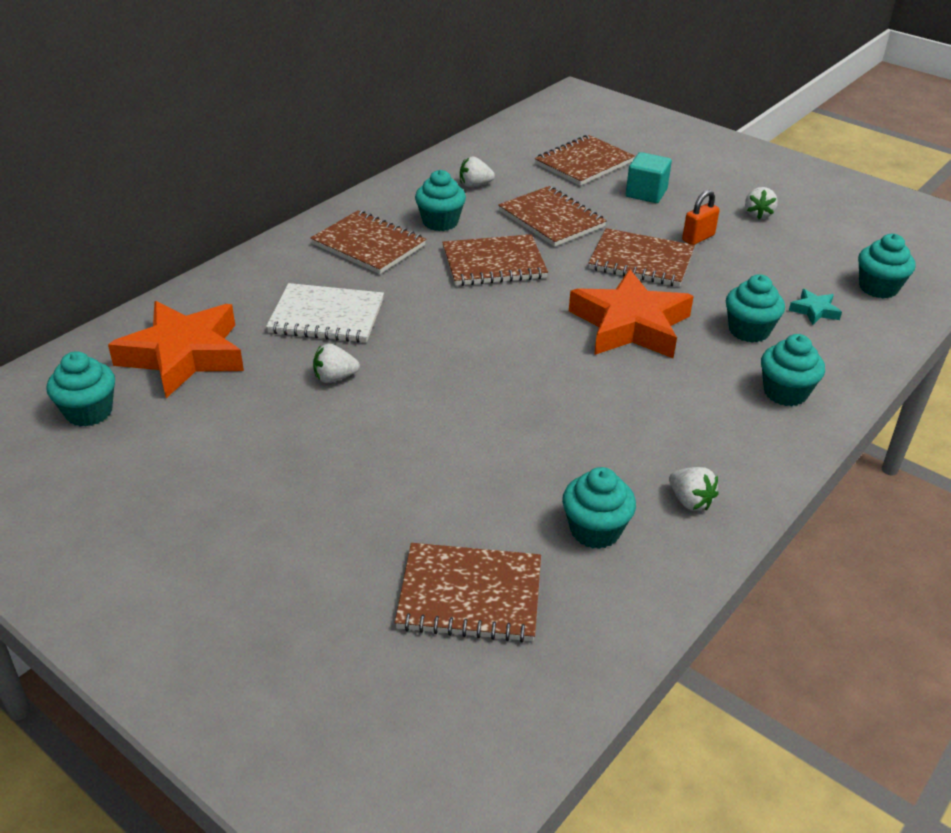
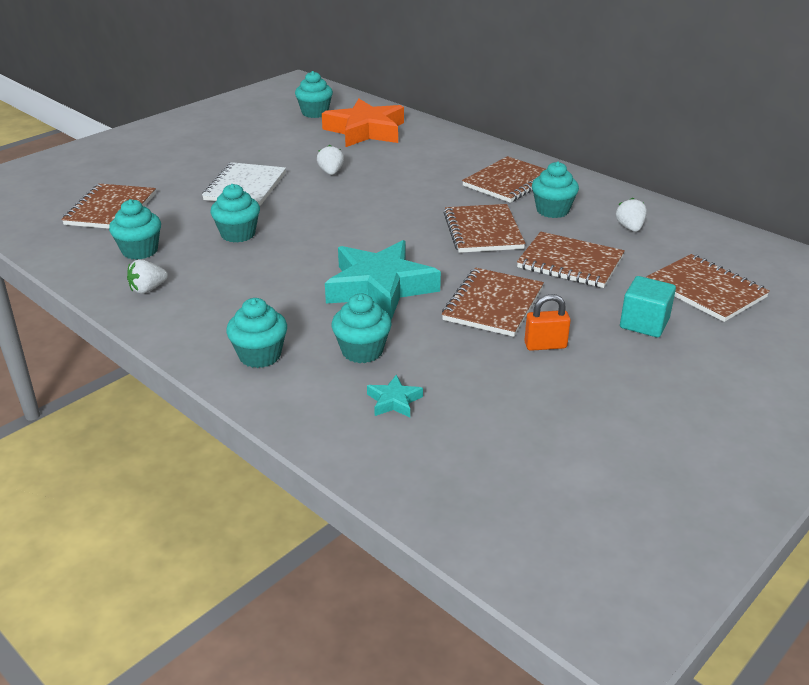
camera: 95 degrees right, 5 degrees down
(326, 316) = (405, 169): white notebook -> white notebook (245, 187)
(551, 219) = (570, 263): brown notebook -> brown notebook turned 60 degrees clockwise
(630, 325) = (380, 287): orange star -> turquoise star
(698, 238) = (545, 345): orange padlock -> orange padlock turned 60 degrees counterclockwise
(758, 214) = (612, 398): white strawberry -> none
(878, 288) = (440, 463): turquoise cupcake -> turquoise cupcake (238, 234)

